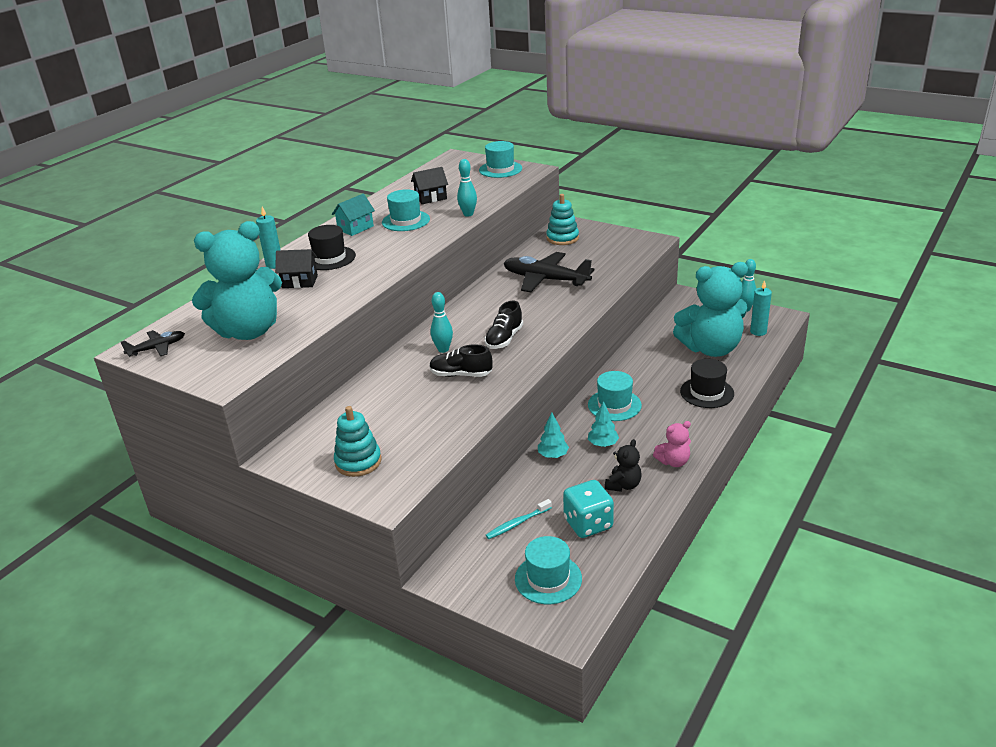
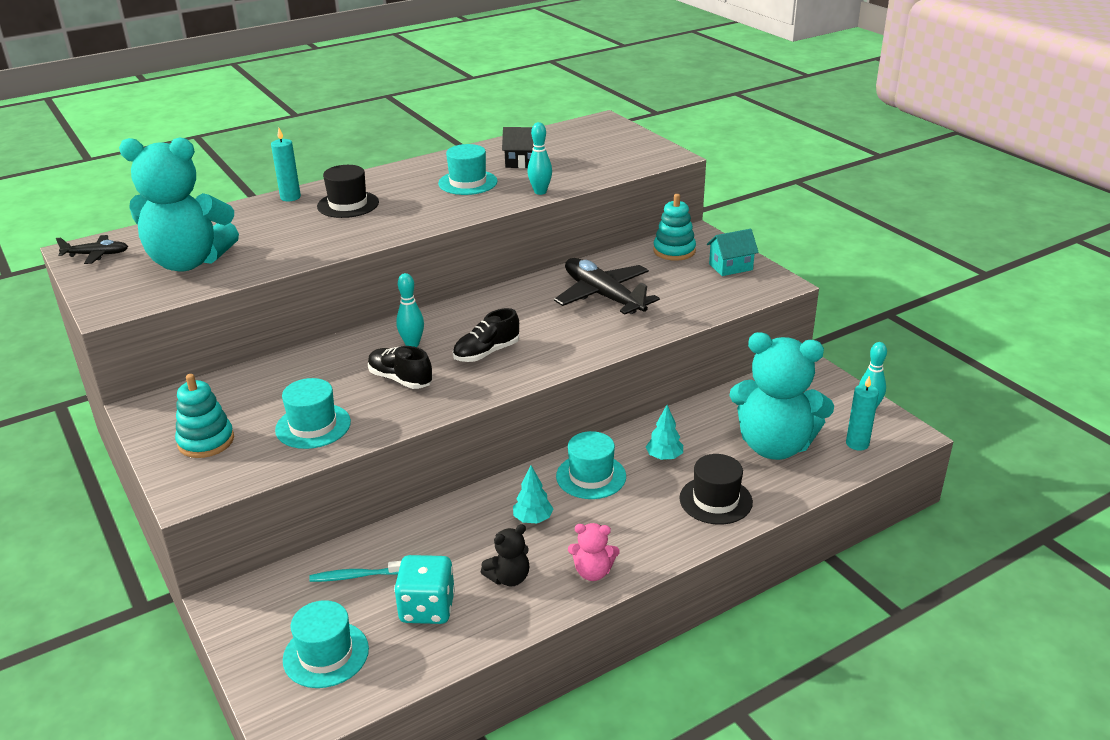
camera: 25 degrees right, 0 degrees up
(299, 282) = (292, 222): black house -> none
(355, 228) = (410, 177): turquoise house -> turquoise house (730, 267)
(500, 169) = (635, 147): turquoise hat -> turquoise hat (313, 426)
(553, 455) = (466, 511): turquoise tree -> turquoise tree (664, 457)

